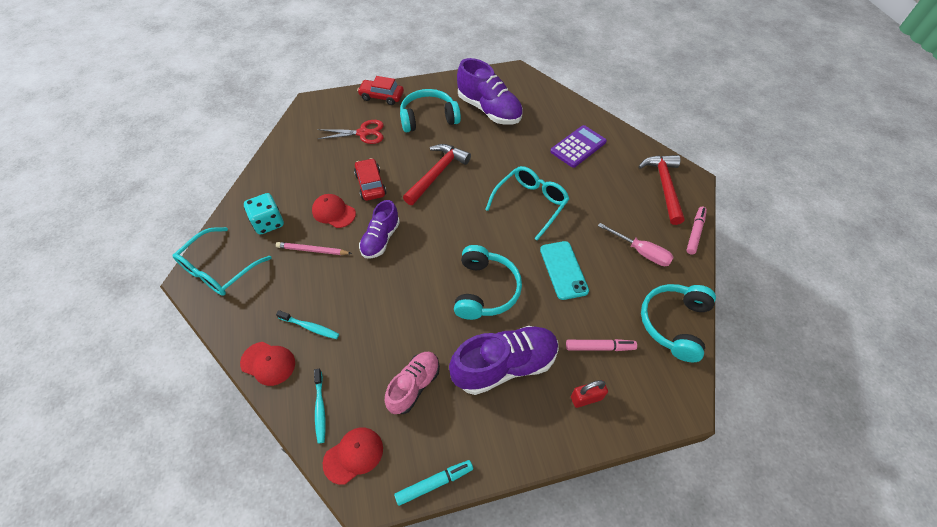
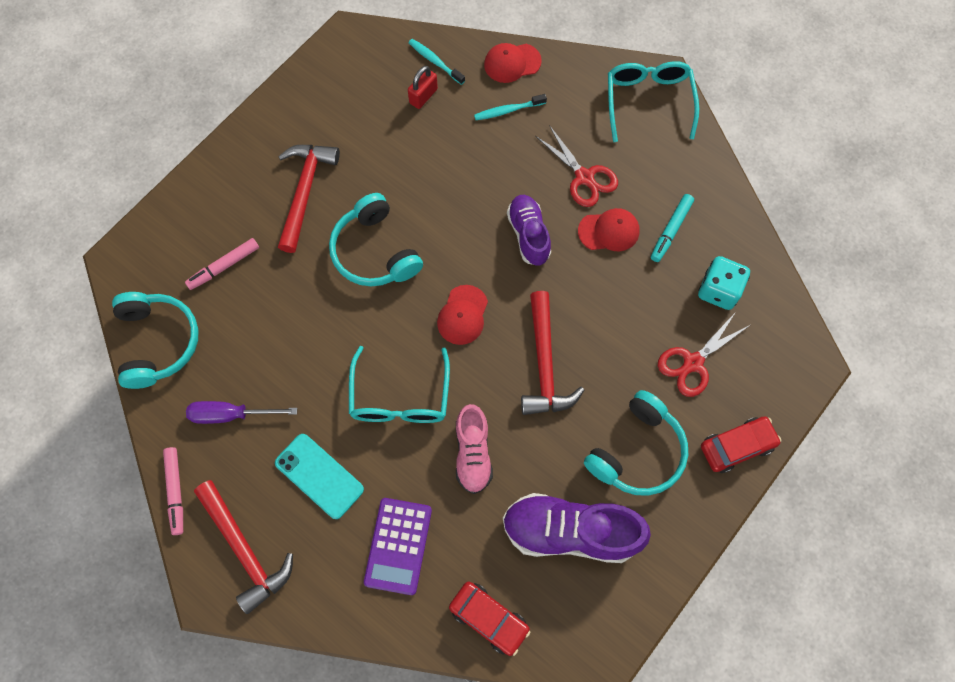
camera: 145 degrees right, 15 degrees up
(268, 223) = (661, 174): turquoise dice -> turquoise dice (718, 290)
(312, 250) = (584, 177): pink pencil -> red scissors
(353, 455) = (378, 50): red cap -> red cap (462, 315)
(370, 184) = (606, 293): red car -> red car (489, 618)
(414, 385) = (373, 125): pink shoe -> pink shoe (473, 453)
(434, 483) = (301, 72): turquoise marker -> turquoise marker (670, 230)
(504, 365) = (305, 191): purple shoe -> red hammer
(563, 270) = (307, 330): turquoise phone -> turquoise phone (319, 476)
(586, 398) = (213, 210): red padlock -> red padlock (423, 96)
(641, 252) = (231, 415): pink screwdriver -> purple screwdriver

